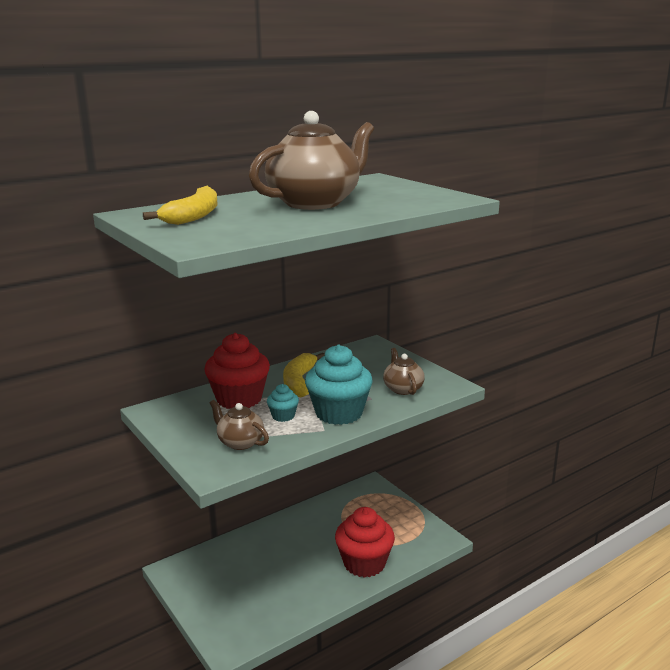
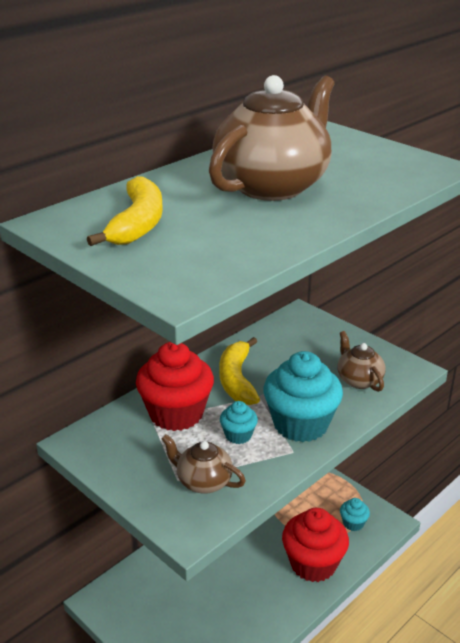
camera: 10 degrees left, 10 degrees up
(410, 537) = (353, 523): none -> turquoise cupcake

